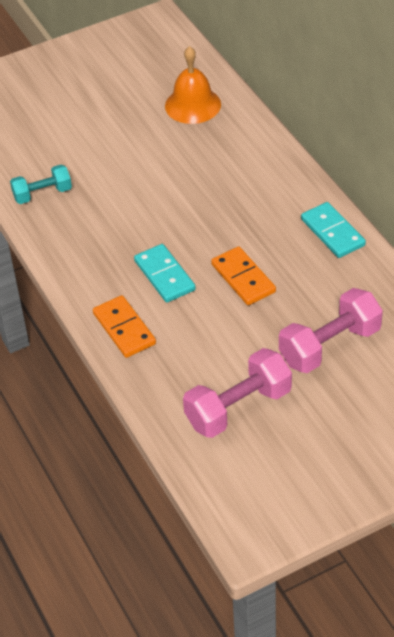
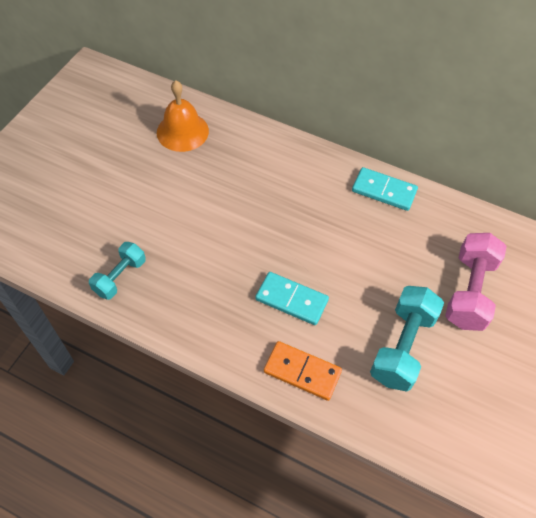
camera: 40 degrees left, 10 degrees up
(225, 354) = (402, 346): none -> turquoise dumbbell
(238, 408) = (456, 392): pink dumbbell -> none
(243, 278) = (354, 267): orange domino -> none

